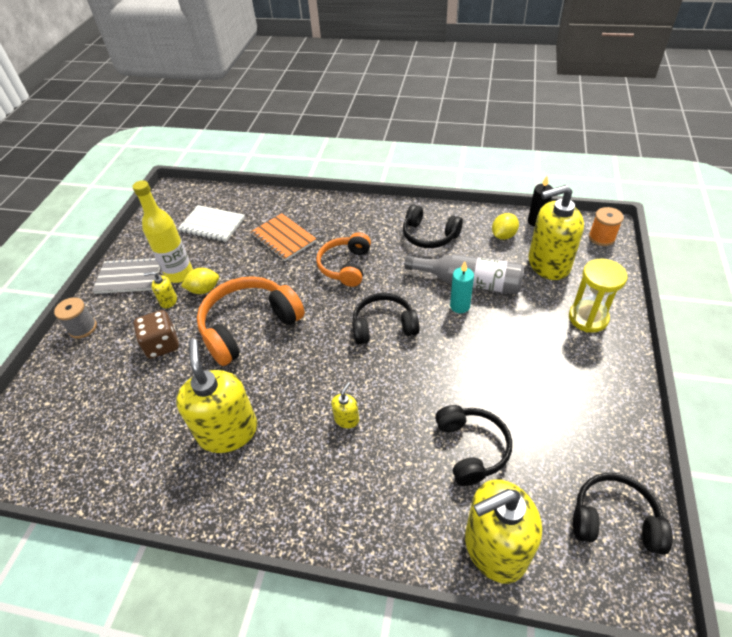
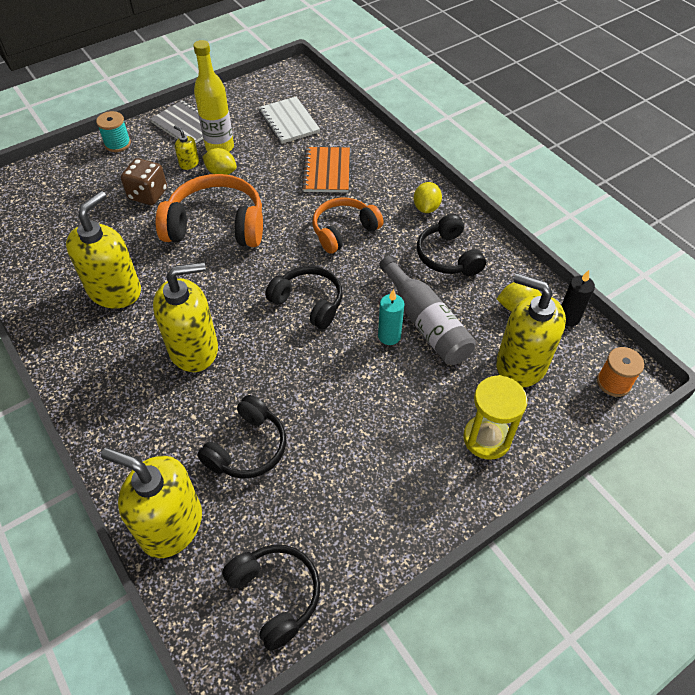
camera: 40 degrees right, 5 degrees up
(83, 328) = (117, 144): grey spool -> turquoise spool
(346, 419) = (194, 349): yellow soap dispenser -> yellow soap dispenser, size x2.32
(378, 217) = (426, 208): none -> yellow lemon

